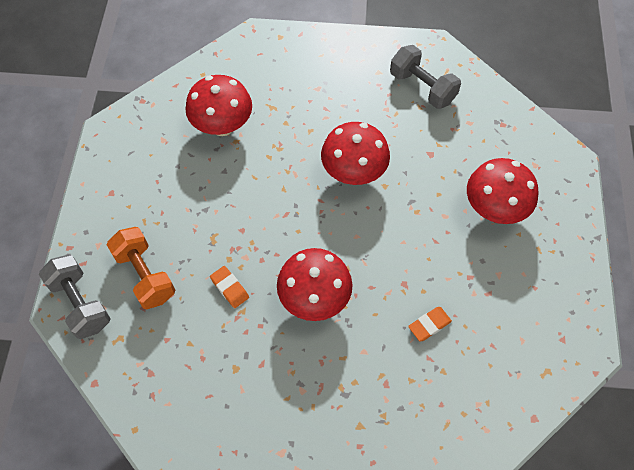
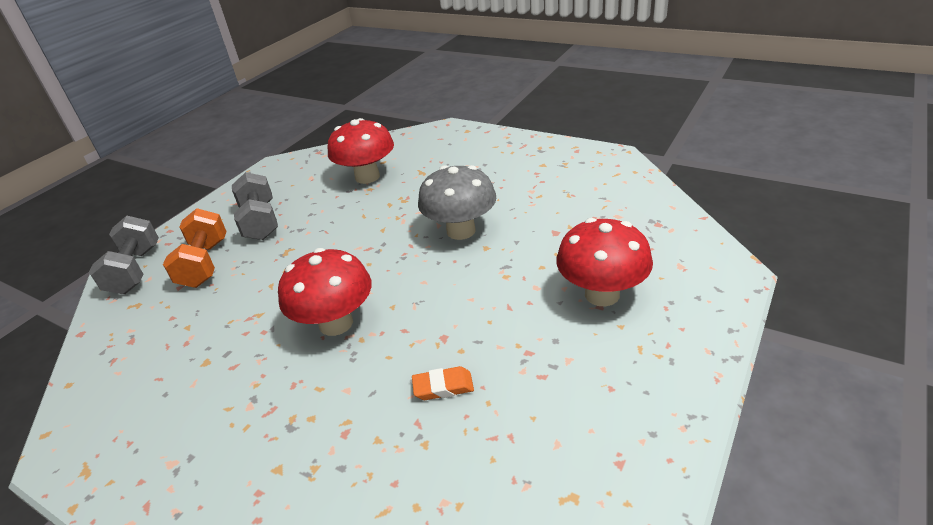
camera: 30 degrees right, 25 degrees down
(229, 288) = (264, 292): orange eraser -> none
(353, 173) = (461, 231): red mushroom -> grey mushroom
(422, 88) = (581, 181): grey dumbbell -> grey dumbbell (260, 222)

